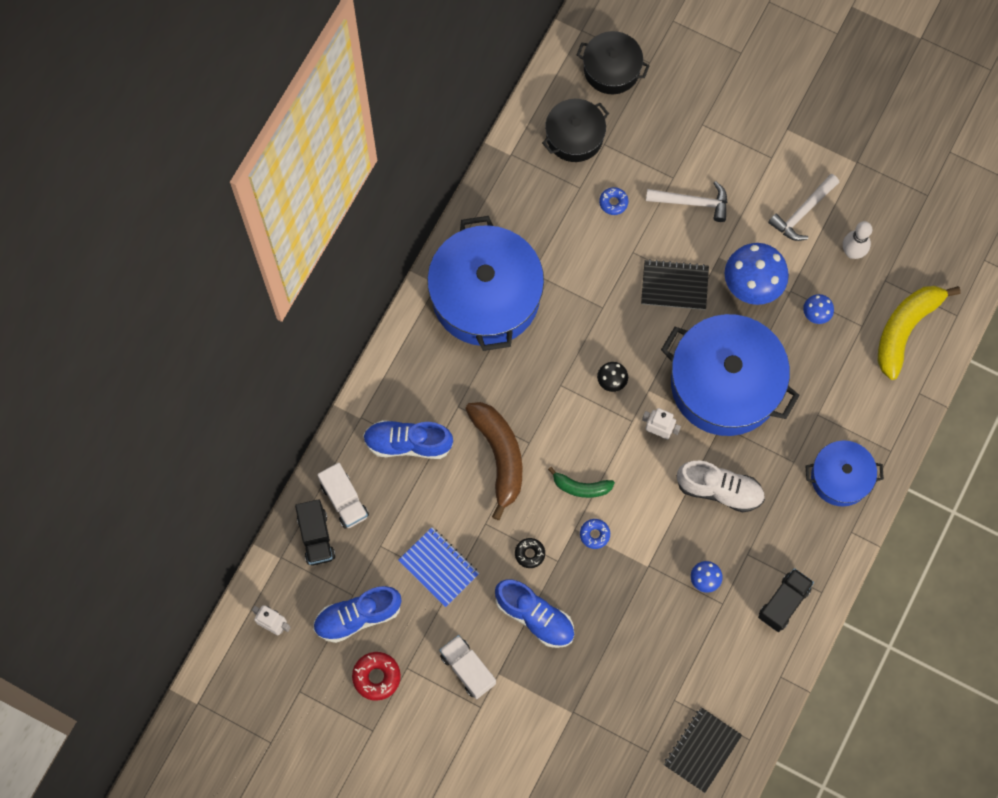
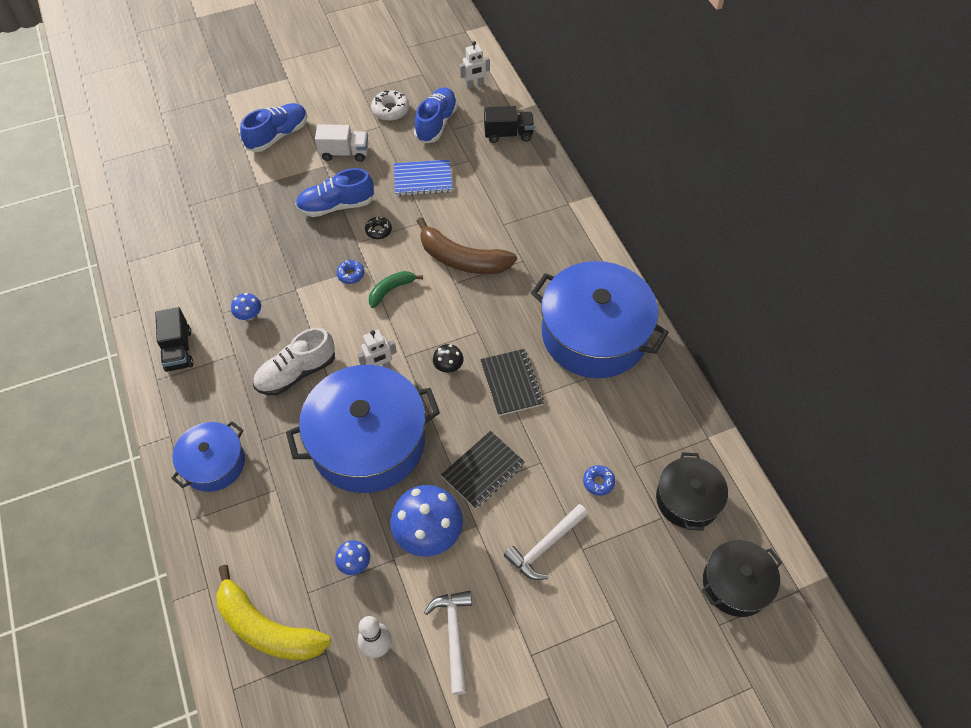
camera: 130 degrees right, 15 degrees down
(316, 537) = (508, 134): black truck -> black truck turned 150 degrees clockwise
(344, 500) = (518, 161): white truck -> none
(376, 677) = (390, 110): red donut -> white donut
(408, 443) = (524, 216): blue shoe -> blue shoe (278, 135)
(702, 750) = (154, 232): black notebook -> black notebook (511, 383)
(905, 329) = (267, 628): yellow banana -> yellow banana turned 135 degrees clockwise

